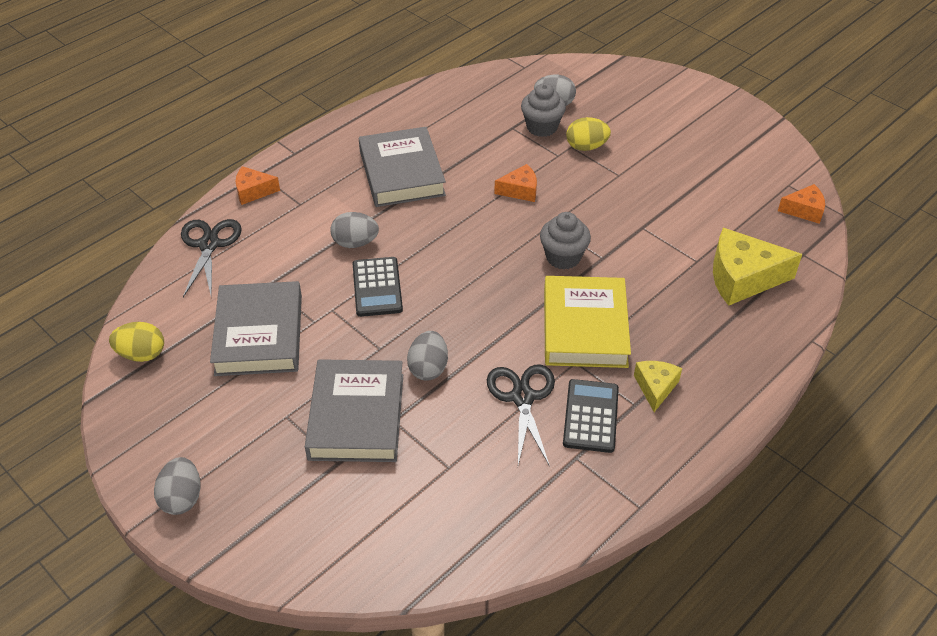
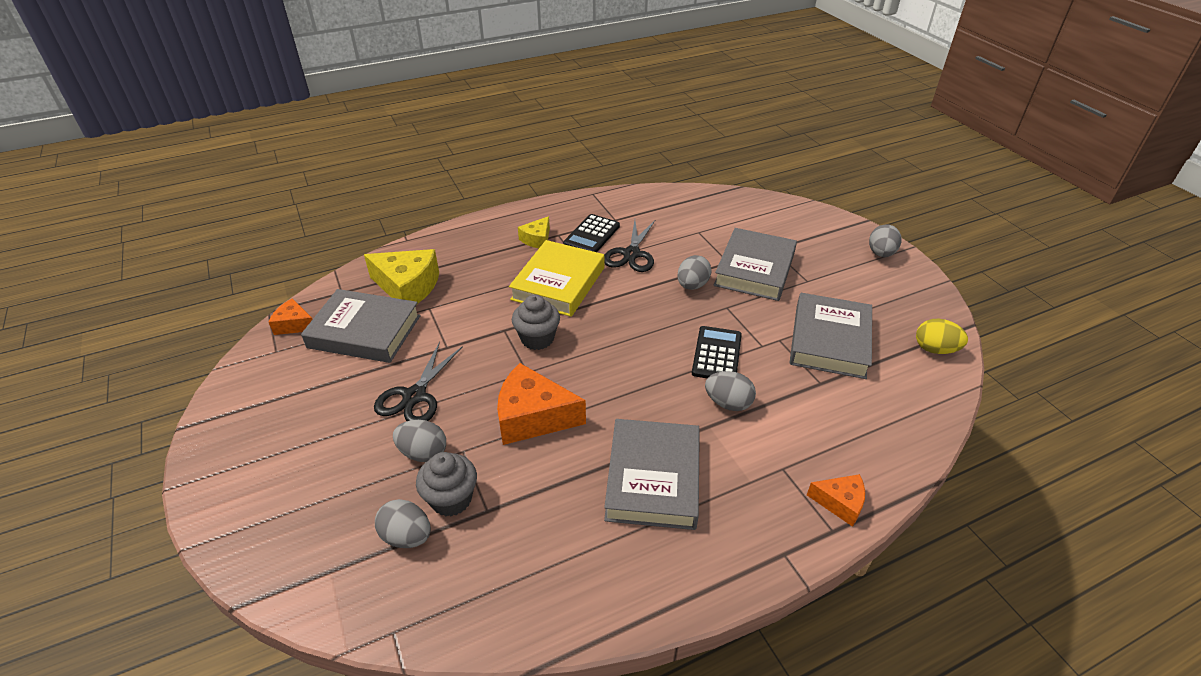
camera: 160 degrees left, 5 degrees down
(209, 245) = (887, 442): black scissors -> black scissors (414, 396)
(520, 190) = (533, 417): orange cheese -> orange cheese, size x1.80
(586, 147) = (423, 453): yellow egg -> grey egg
(732, 221) = (364, 331): none -> grey book

